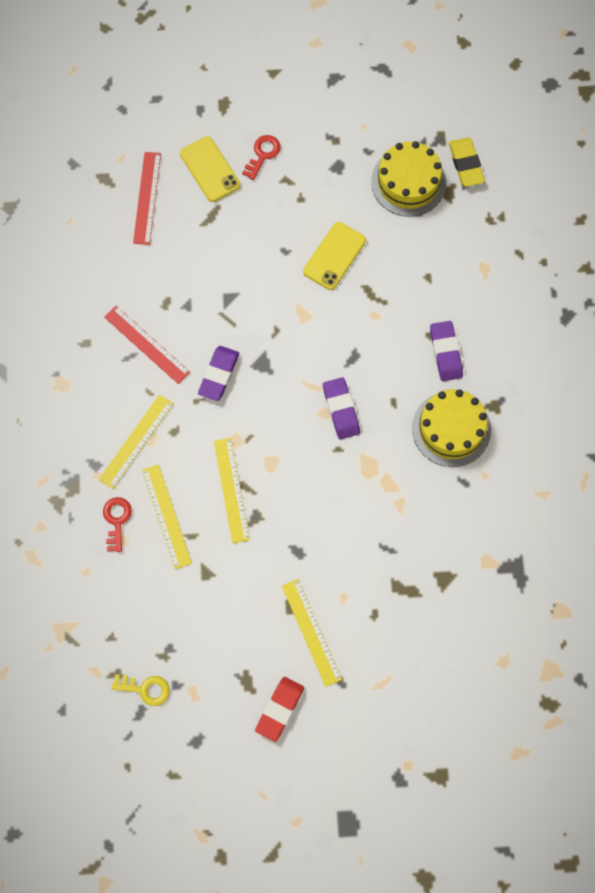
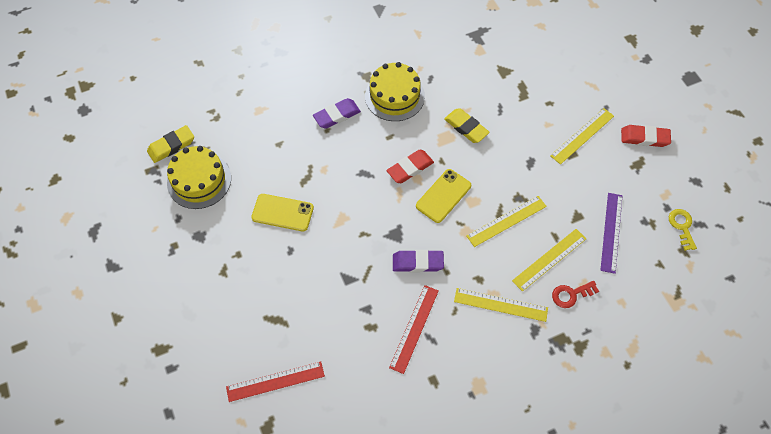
camera: 110 degrees left, 10 degrees down
(171, 602) = (611, 232): none -> purple ruler
(210, 169) = (230, 337): yellow phone -> yellow phone (443, 196)
(262, 154) = (203, 298): red key -> none
(341, 410) = (410, 168): purple eraser -> red eraser
(374, 496) = (466, 127): none -> yellow eraser

